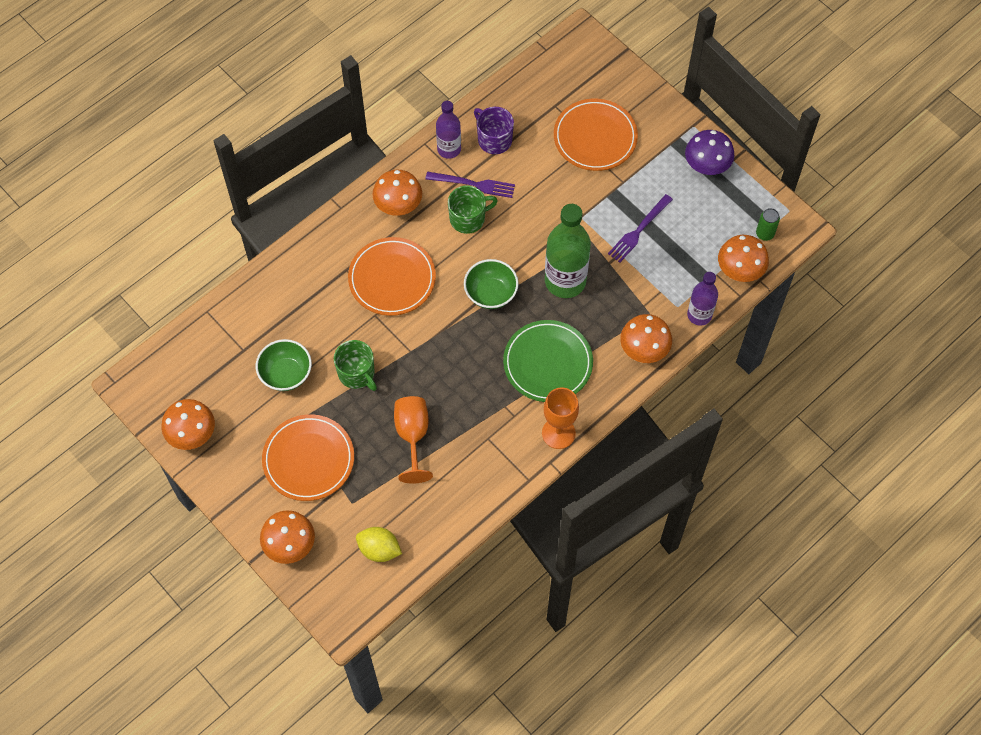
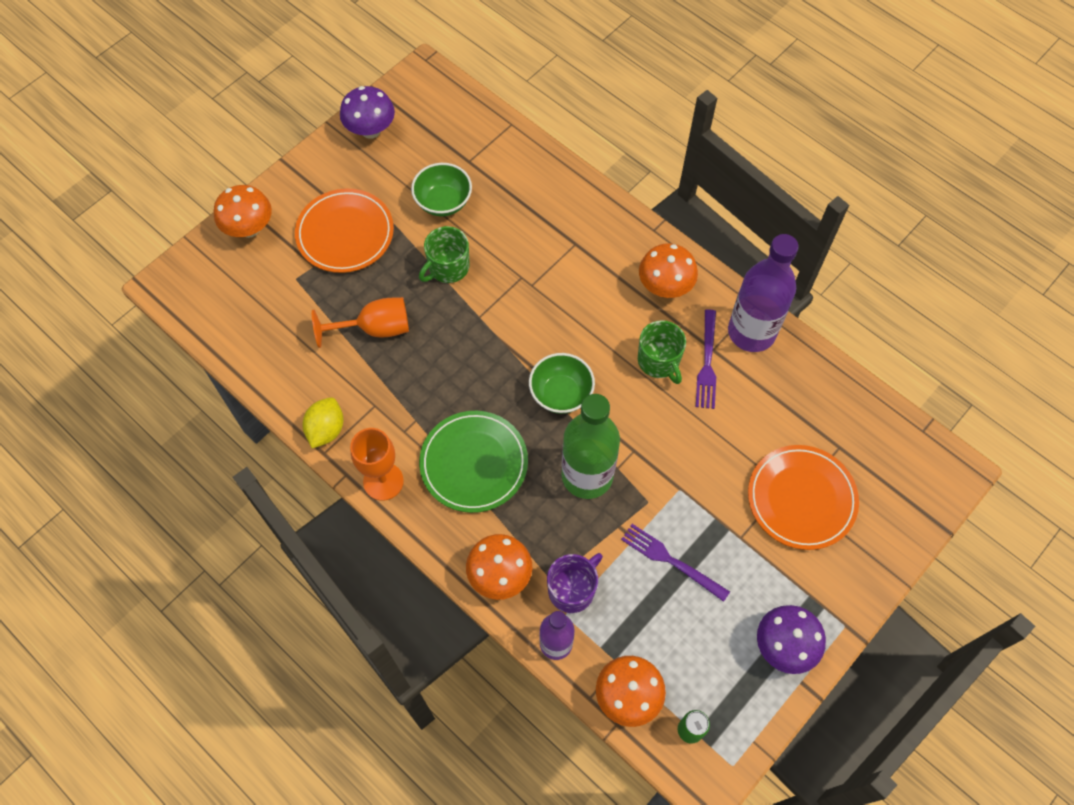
camera: 85 degrees right, 0 degrees up
(192, 434) = (371, 130): orange mushroom -> purple mushroom
(379, 549) = (242, 309): yellow lemon -> yellow lemon (326, 429)
(392, 279) = (569, 289): orange plate -> none
(449, 149) = (751, 332): purple bottle -> purple bottle, size x1.68
(494, 139) = (775, 380): purple mug -> purple mug (572, 589)

